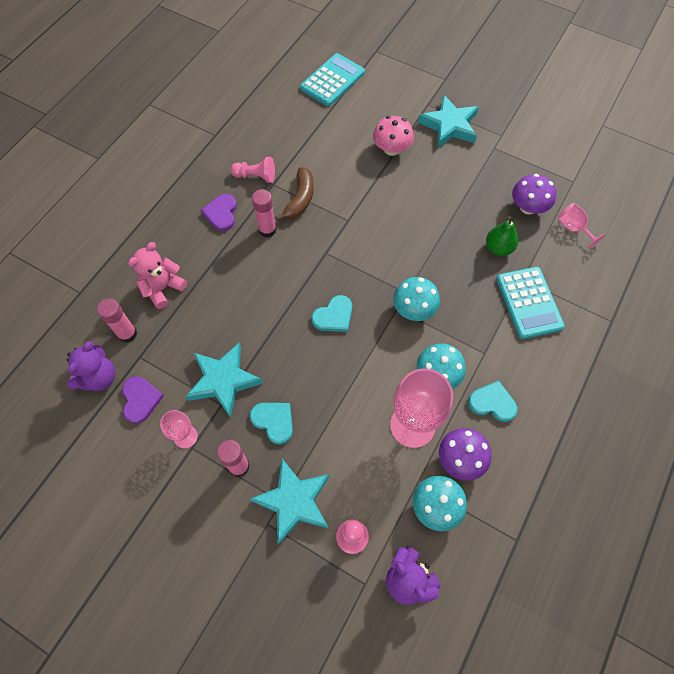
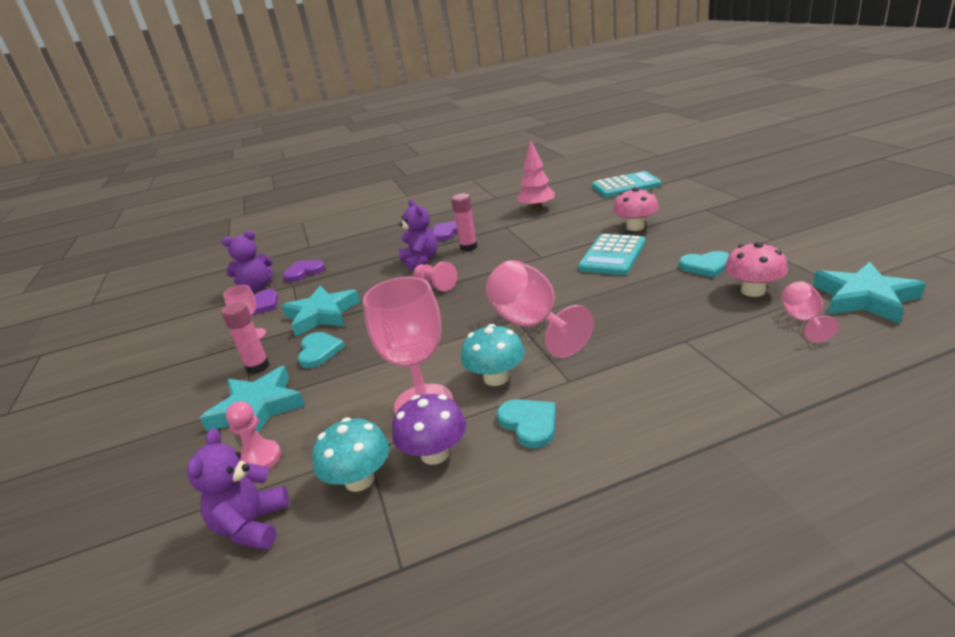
camera: 45 degrees right, 35 degrees down
(127, 334) = (304, 272): pink glue stick -> purple heart
(163, 288) = (357, 257): pink teddy bear -> none
(239, 267) = (420, 261): none -> purple teddy bear
(255, 176) = (498, 220): pink pawn -> pink pawn (435, 285)
(277, 144) = (537, 208): none -> pink tree
(300, 199) = (516, 238): brown banana -> none
(334, 316) = (453, 307): turquoise heart -> turquoise heart (706, 266)
(414, 309) = (532, 325): turquoise mushroom -> pink goblet
(449, 125) = (715, 224): turquoise star -> turquoise star (864, 298)
(498, 248) = (680, 310): green pear -> none
(528, 207) = (753, 291): purple mushroom -> pink mushroom
(529, 303) = (672, 360): turquoise calculator -> turquoise calculator (612, 255)

